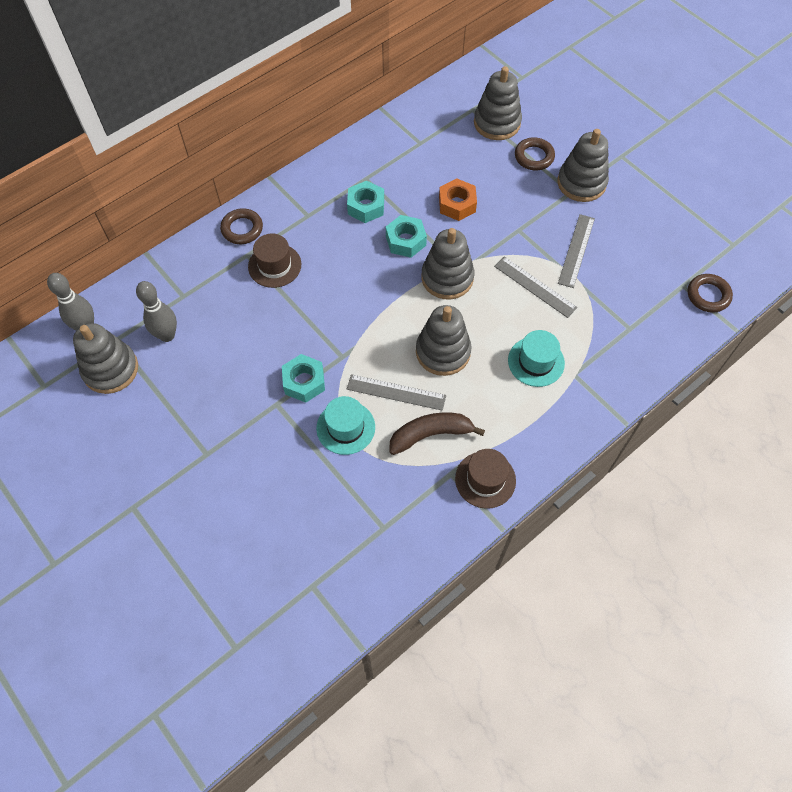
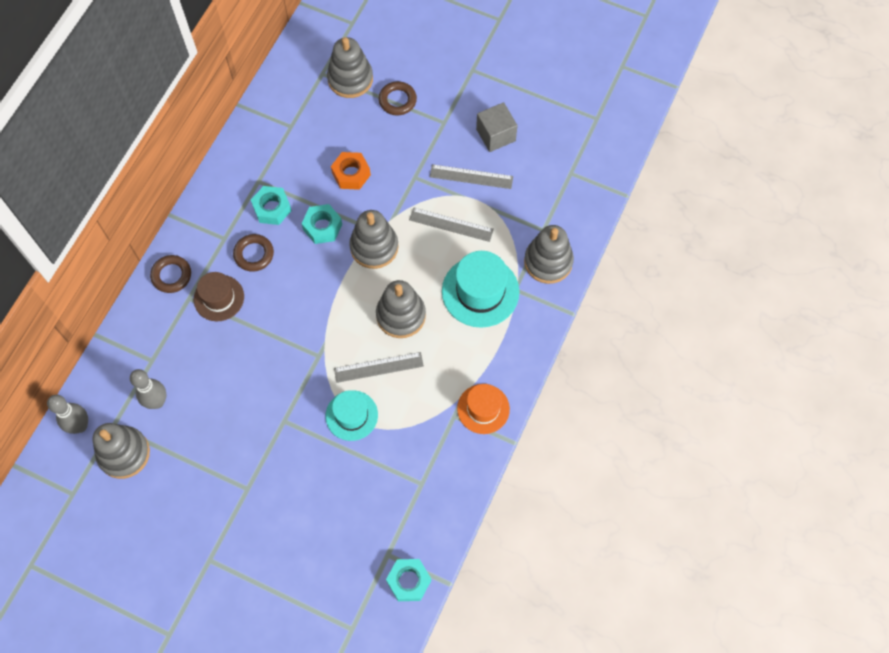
camera: 25 degrees left, 5 degrees up
(304, 382) = (297, 391): turquoise nut -> turquoise nut (408, 581)
(430, 434) = (423, 391): brown banana -> none
(485, 479) = (483, 409): brown hat -> orange hat
(536, 362) = (480, 291): turquoise hat -> turquoise hat, size x1.54
(576, 250) = (471, 176): grey ruler -> grey ruler turned 75 degrees counterclockwise
(581, 183) = (449, 110): grey stacking toy -> grey stacking toy (548, 262)
(619, 222) = (495, 135): none -> grey cube
(708, 295) = (594, 174): brown ring -> brown ring (254, 254)

